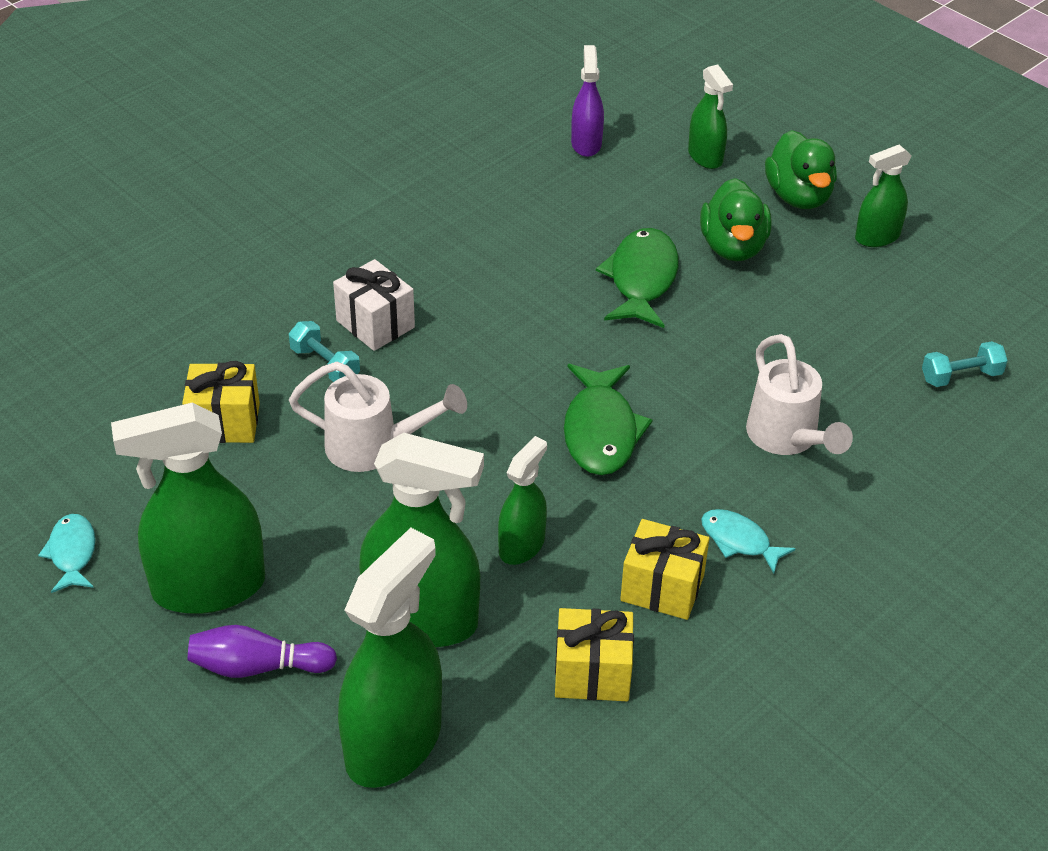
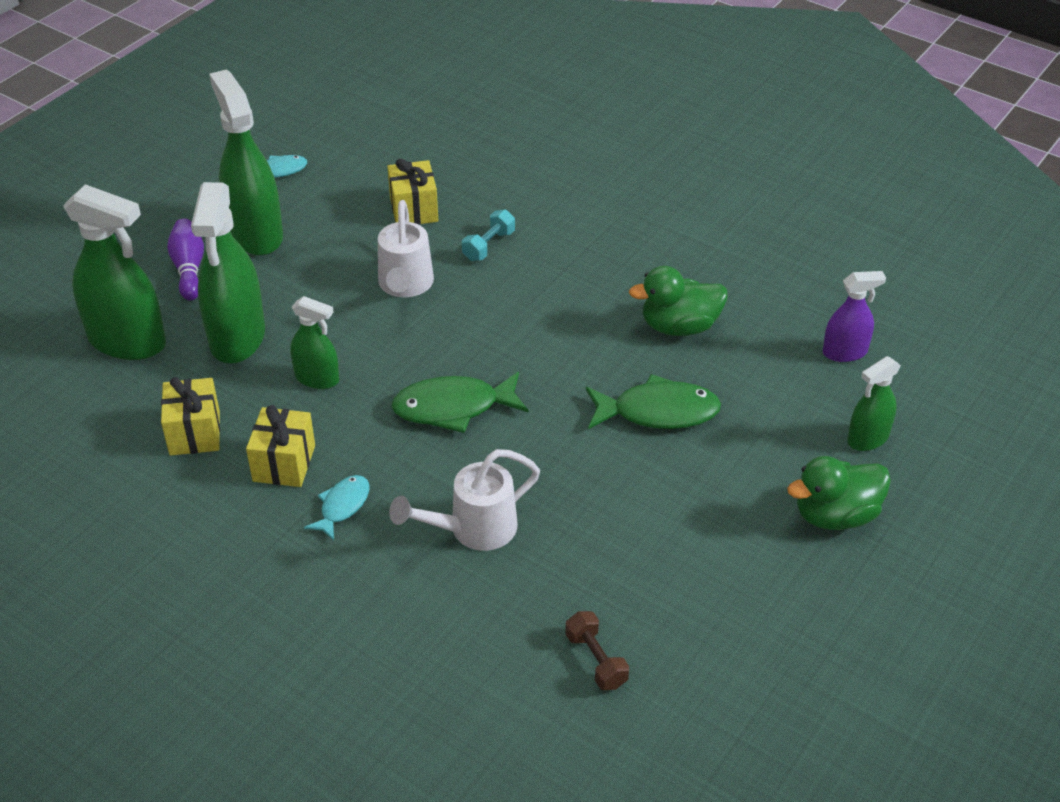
camera: 80 degrees right, 0 degrees up
(375, 324) = (544, 263): white gift -> none
(733, 247) = (731, 471): green duck -> green duck (679, 326)
(877, 237) = (795, 583): green spray bottle -> none
(961, 376) = (596, 660): turquoise dumbbell -> brown dumbbell

